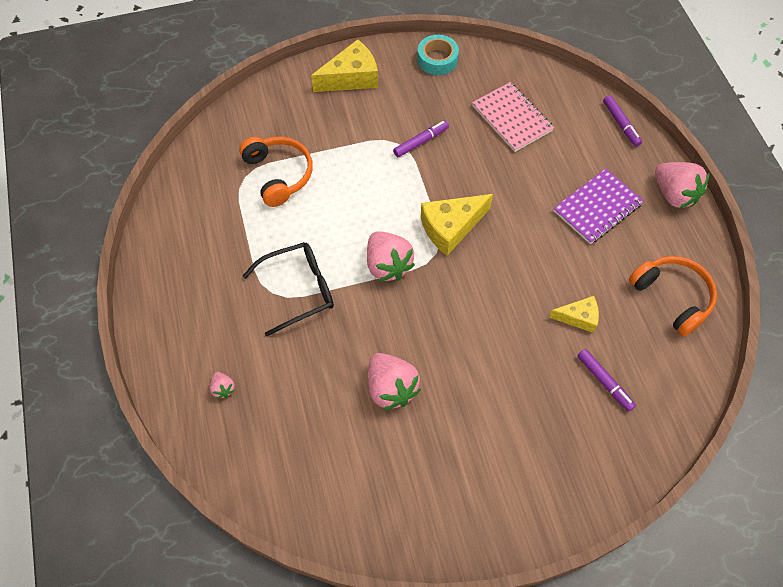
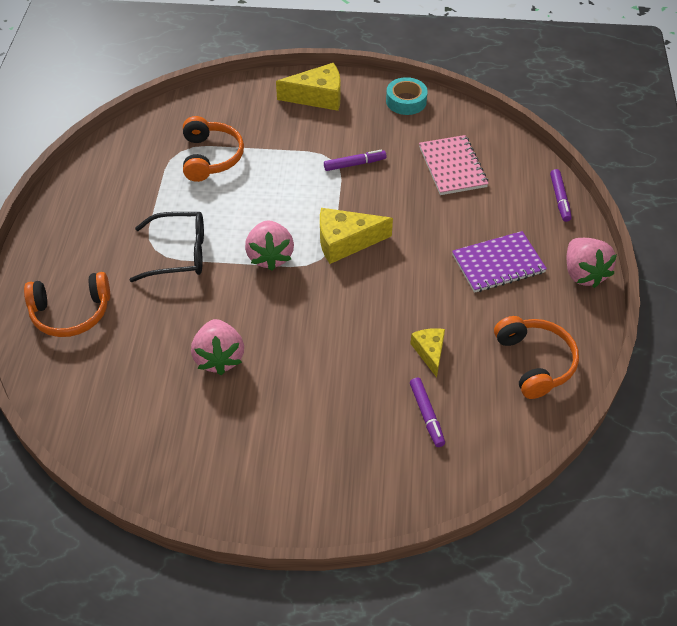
camera: 20 degrees right, 10 degrees down
(223, 389) = (71, 312): pink strawberry -> orange headphones
(578, 317) = (430, 352): yellow cheese -> yellow cheese turned 120 degrees counterclockwise

